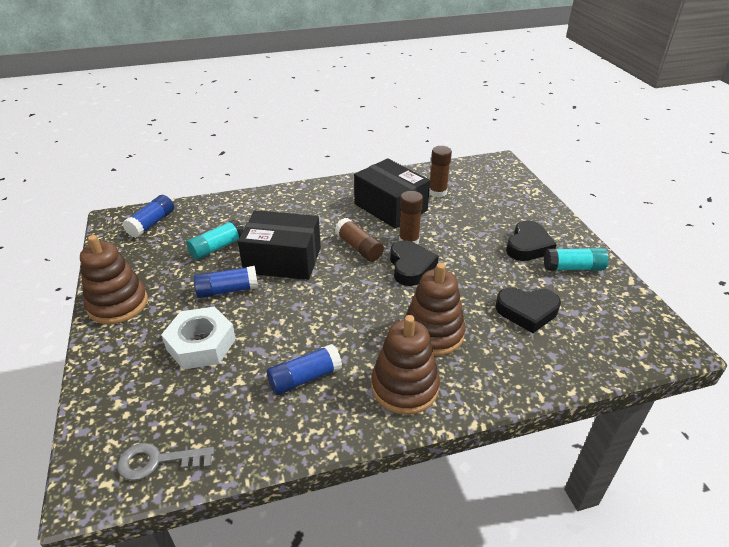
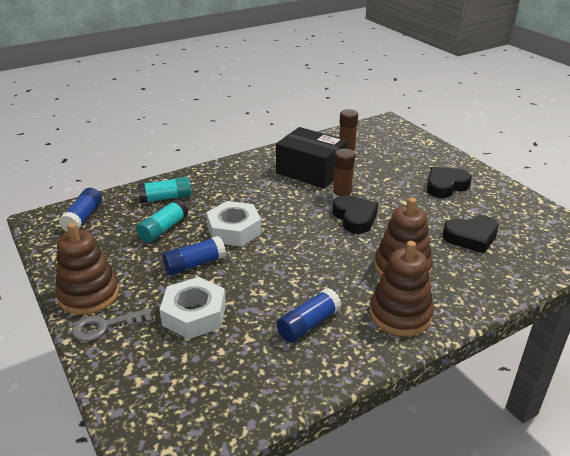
camera: 15 degrees left, 5 degrees down
(157, 461) = (208, 421): grey key -> grey key (105, 326)
(283, 260) = (234, 230): black box -> white nut
(359, 248) = (300, 209): brown glue stick -> none
(528, 246) = (445, 186): black heart -> black heart turned 135 degrees counterclockwise
(573, 268) = (490, 197): turquoise glue stick -> turquoise glue stick (166, 198)

